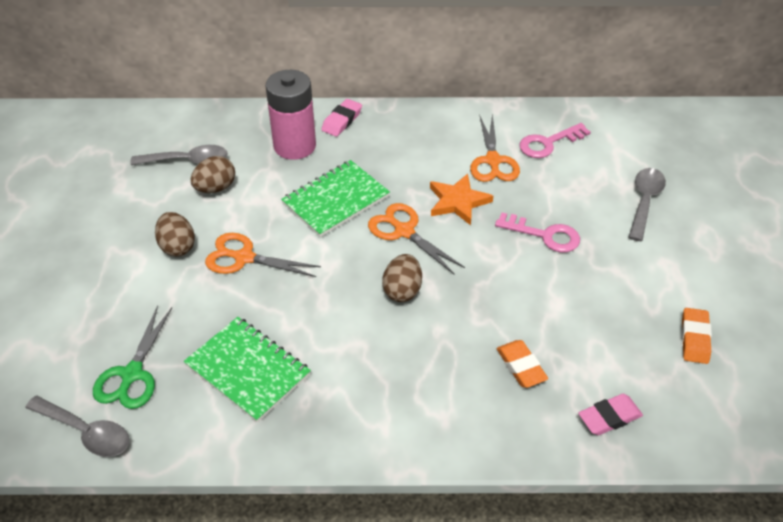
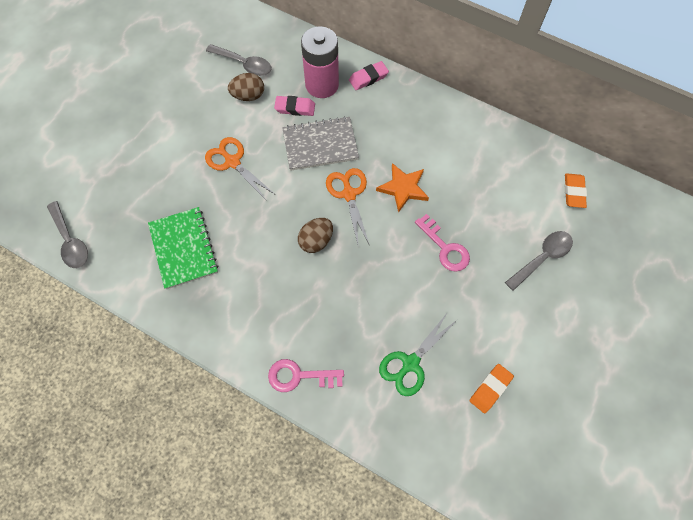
camera: 30 degrees right, 20 degrees up
(132, 374) = (117, 214): green scissors -> green scissors (410, 363)
(177, 246) = (197, 132): brown egg -> none
(336, 200) = (320, 145): green notebook -> grey notebook
(492, 161) = (453, 165): orange scissors -> none
(521, 367) = (353, 342): orange eraser -> orange eraser (573, 192)
(548, 143) = (506, 170): pink key -> pink key (299, 376)
(609, 417) = (384, 413): pink eraser -> pink eraser (295, 108)

